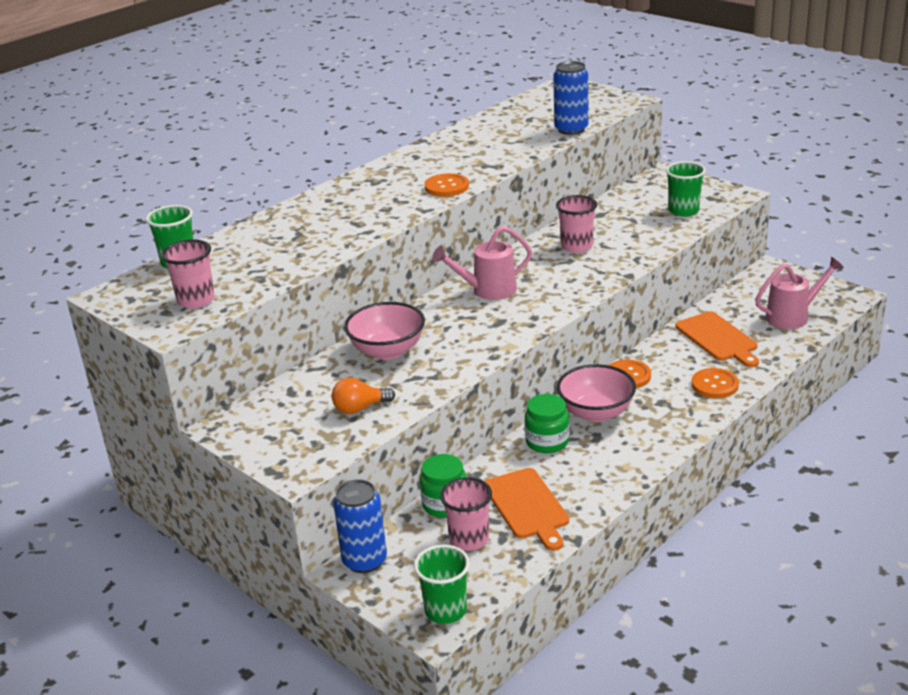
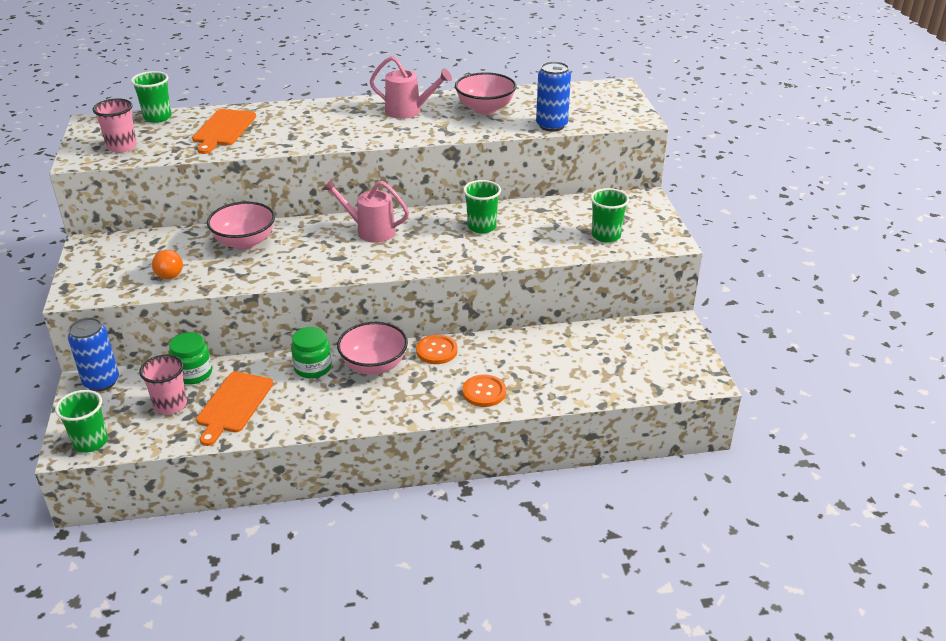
camera: 35 degrees right, 5 degrees up
(360, 408) = (168, 273): orange light bulb -> orange light bulb turned 135 degrees counterclockwise
(446, 187) = (389, 134): orange button -> none
(491, 138) = (485, 109): none -> pink bowl
(576, 246) = (481, 227): pink cup -> green cup
(718, 339) = (544, 358): orange cutting board -> orange cutting board (223, 129)
(793, 316) = (629, 372): pink watering can -> pink watering can (408, 111)

